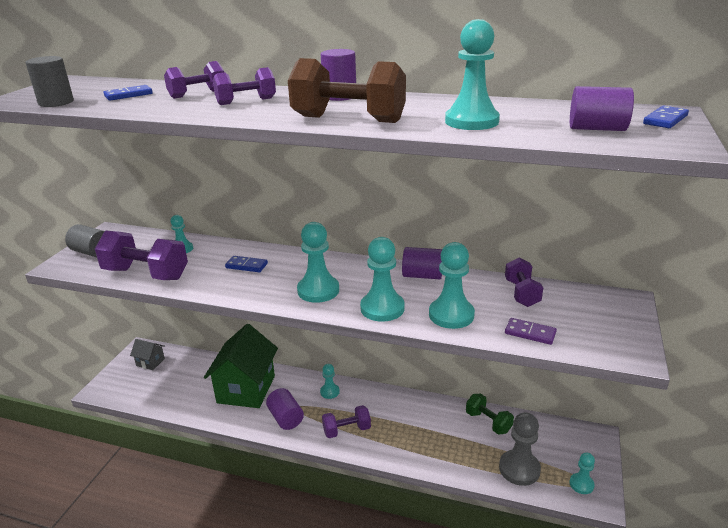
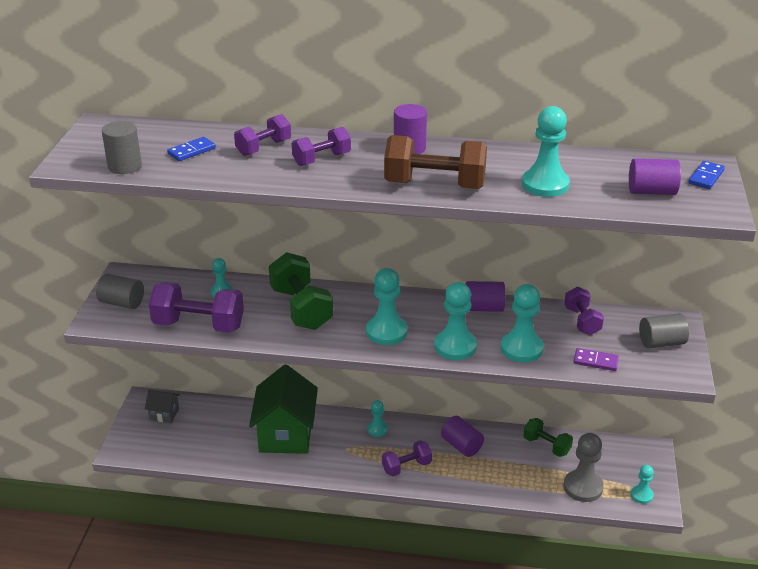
camera: 10 degrees left, 5 degrees up
(246, 266) = (301, 308): blue domino -> green dumbbell
(286, 418) = (339, 461): purple cylinder -> purple cylinder (461, 446)
(607, 319) = (661, 343): none -> grey cylinder

